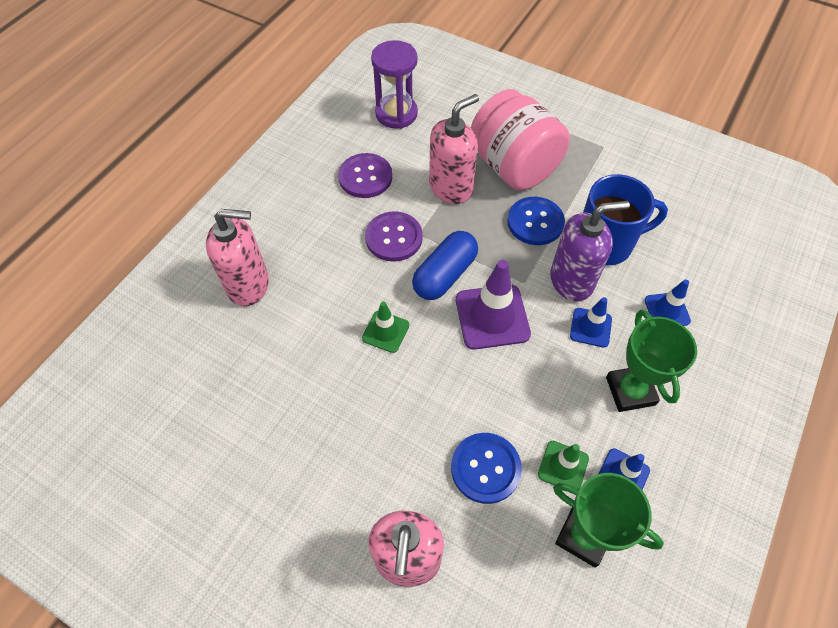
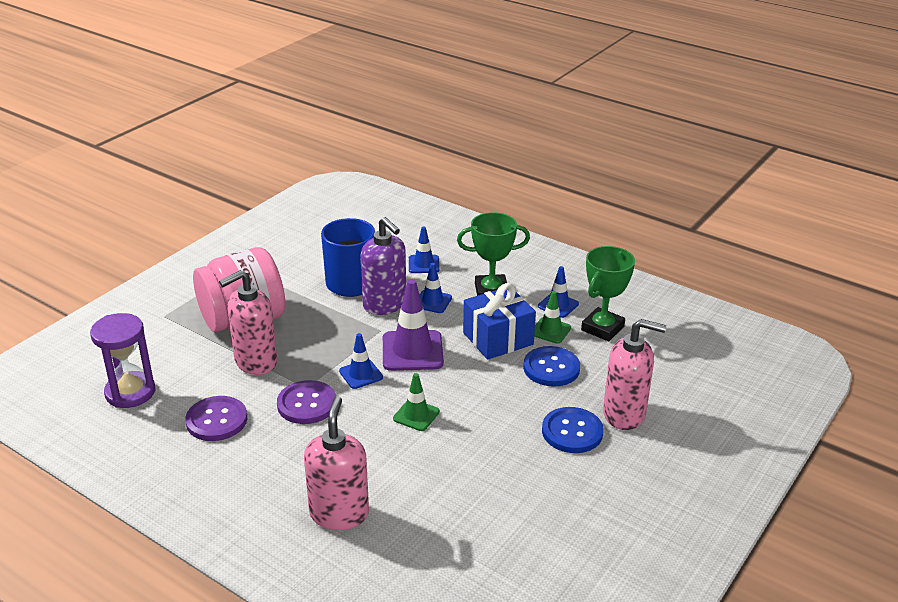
camera: 85 degrees left, 25 degrees down
(445, 275) = (361, 374): blue capsule -> blue traffic cone
(451, 188) = (255, 362): pink soap dispenser -> pink soap dispenser turned 90 degrees counterclockwise
(533, 404) = (498, 339): none -> blue gift
(535, 222) = (316, 316): blue button -> blue button (572, 432)
(572, 281) = (385, 305): purple soap dispenser -> purple soap dispenser turned 150 degrees clockwise

